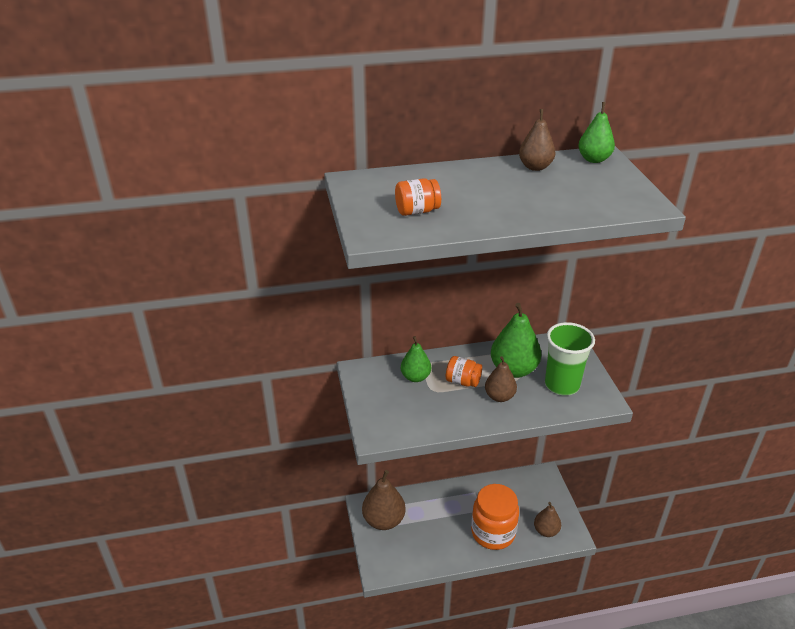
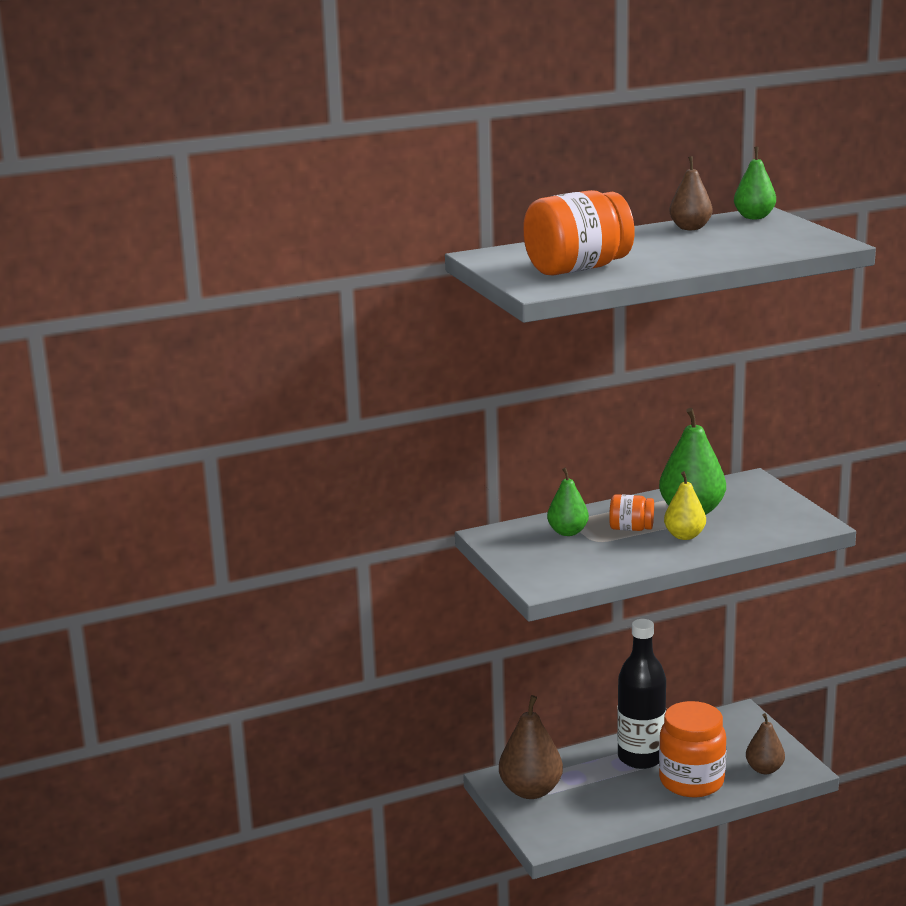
camera: 10 degrees left, 15 degrees down
(417, 211) = (578, 269): orange jar -> orange jar, size x1.95
(465, 503) = (641, 757): none -> black bottle
(499, 396) = (684, 536): brown pear -> yellow pear
(562, 385) = (759, 517): green cup -> none

